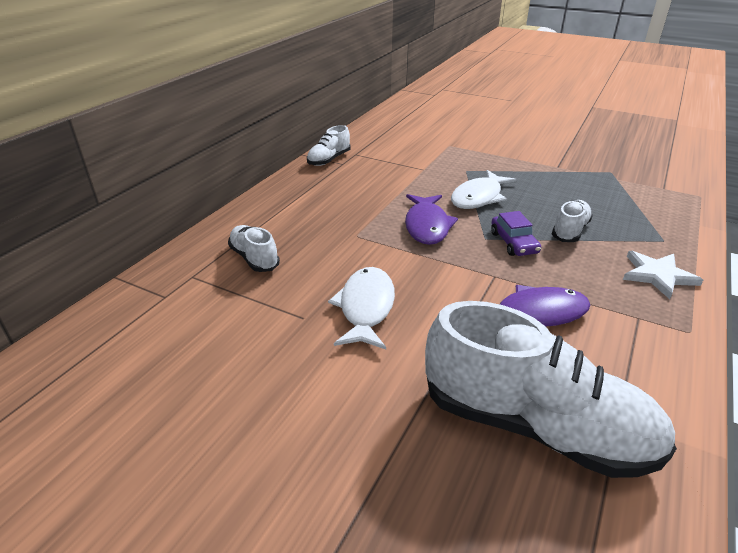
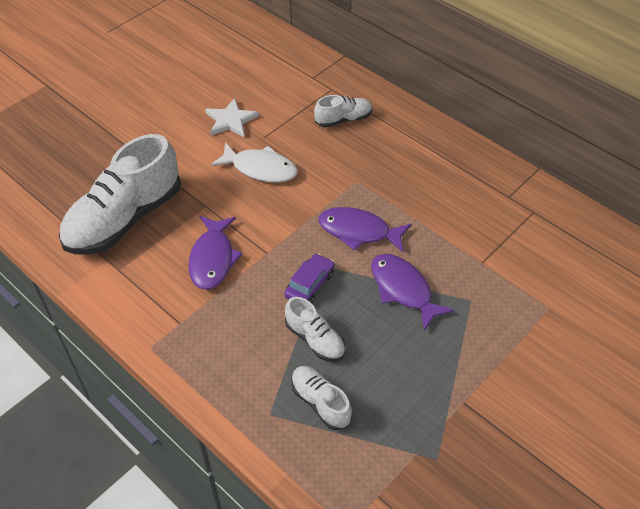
camera: 105 degrees right, 15 degrees up
(329, 160) = (520, 187): white shoe -> white shoe (320, 402)
(479, 197) = (403, 289): white fish -> purple fish
(513, 243) = (310, 285): purple car -> purple car turned 120 degrees clockwise
(658, 275) = (221, 371): white star -> white star (230, 120)

